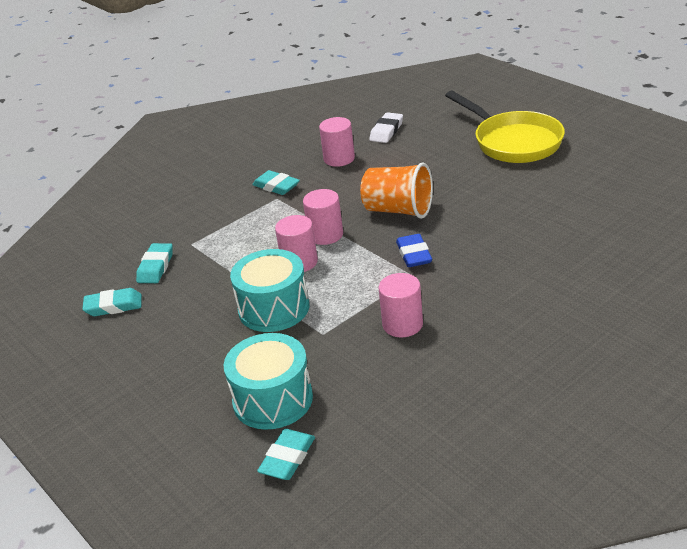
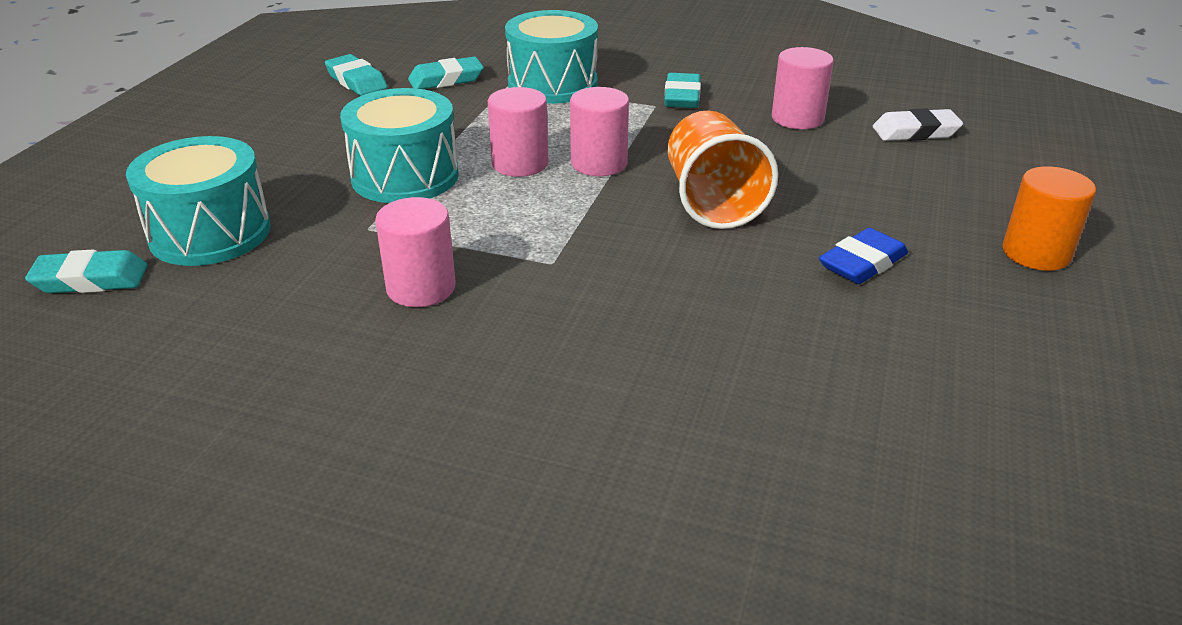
camera: 55 degrees right, 0 degrees up
(210, 227) = (552, 84): none -> turquoise drum
(414, 254) = (607, 247): blue eraser -> blue eraser (862, 263)
(513, 142) = (1036, 253): yellow pan -> orange cylinder

